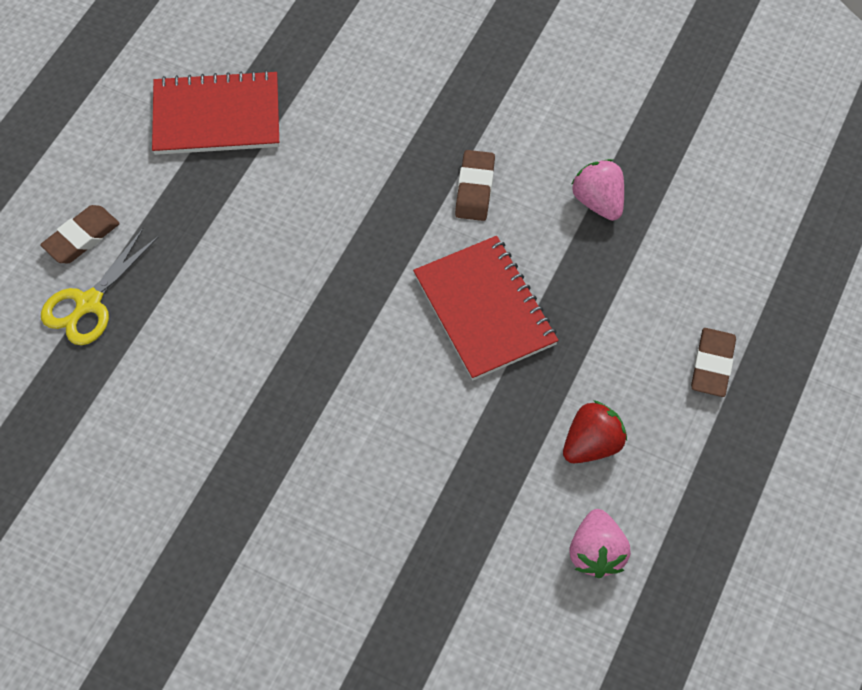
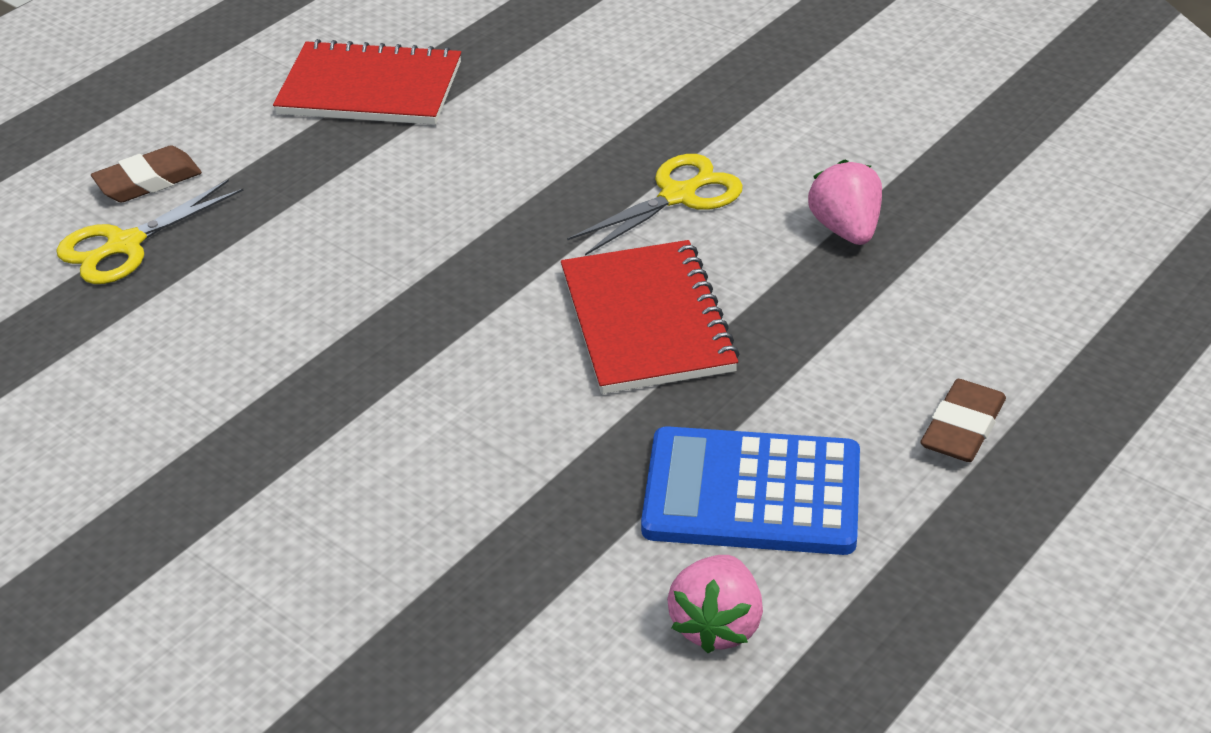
camera: 15 degrees right, 20 degrees down
(475, 189) = (678, 196): brown eraser -> yellow scissors
(592, 444) = (752, 493): red strawberry -> blue calculator

